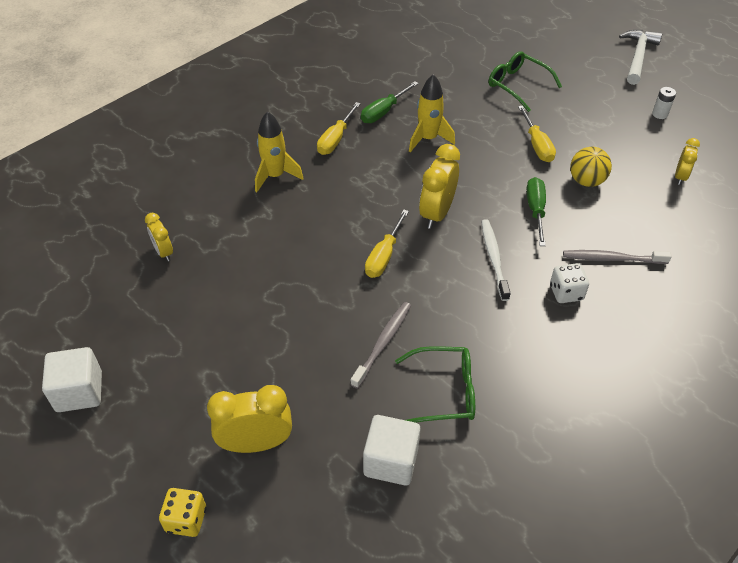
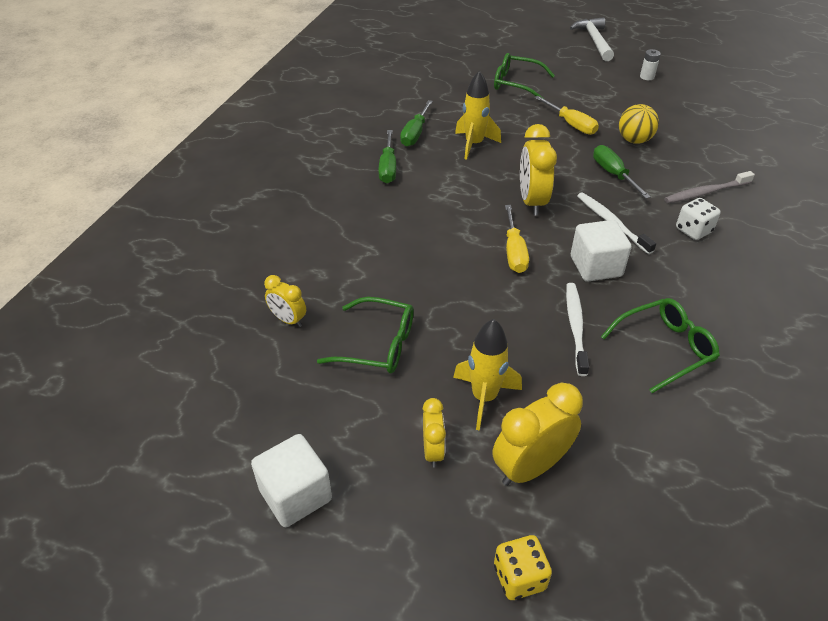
camera: 25 degrees left, 5 degrees down
(214, 298) = (377, 345): none -> green glasses
(275, 176) = (353, 215): yellow rocket -> yellow rocket (484, 397)
(335, 139) = (388, 167): yellow screwdriver -> green screwdriver
(383, 343) = (575, 326): grey toothbrush -> white toothbrush
(391, 461) = (670, 429): white cube -> white cube (596, 266)
(680, 177) = (702, 117): yellow clock -> yellow clock (433, 450)

